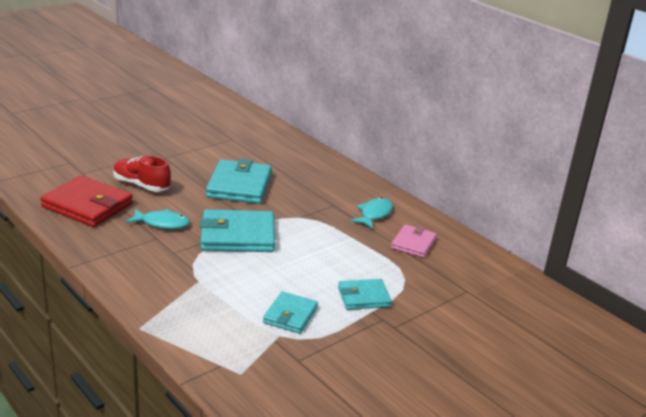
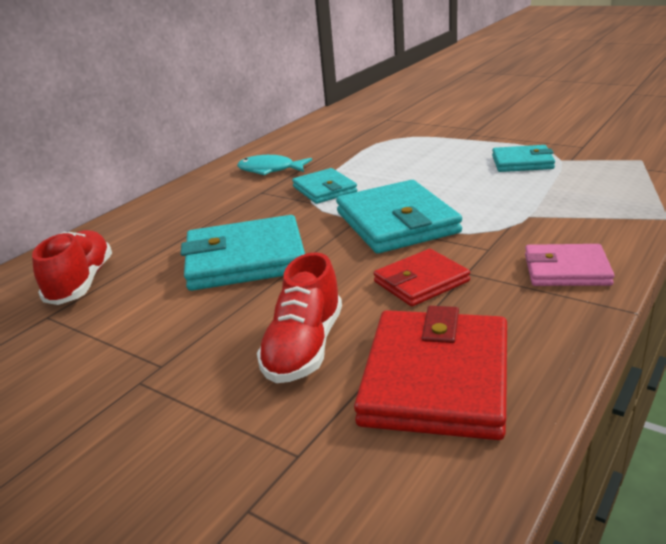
camera: 100 degrees left, 0 degrees up
(162, 223) = (421, 282): turquoise fish -> red wallet
(258, 147) = (81, 283): none -> red shoe
(363, 297) = (447, 145): turquoise wallet -> turquoise wallet (324, 189)
(413, 243) = (321, 146): pink wallet -> pink wallet (566, 270)

